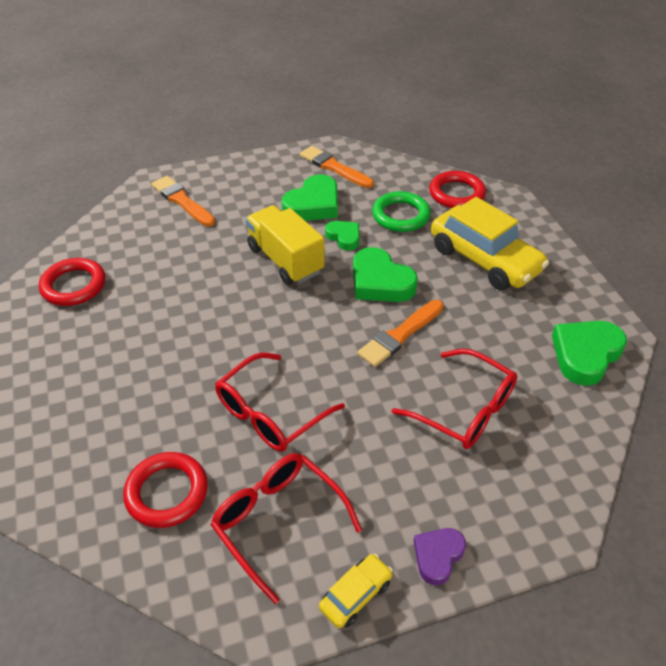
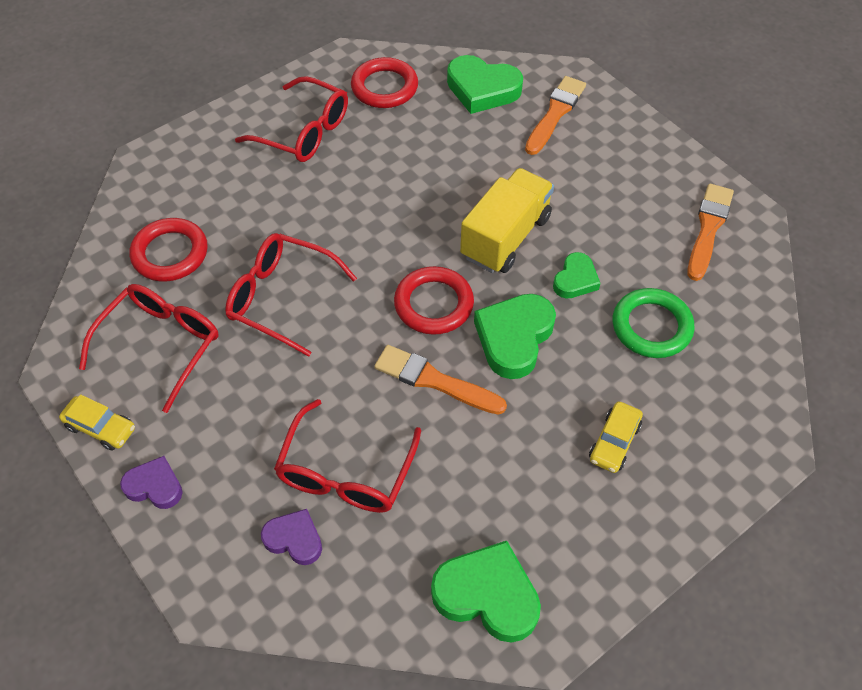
camera: 70 degrees right, 10 degrees up
(84, 352) = (304, 132): none -> red glasses
(313, 205) = (619, 231): green heart -> green heart (482, 89)
(456, 194) = (738, 380): red ring -> red ring (433, 304)
(484, 259) = (614, 442): yellow car -> yellow car, size x0.46
(517, 458) = (294, 539): none -> purple heart

